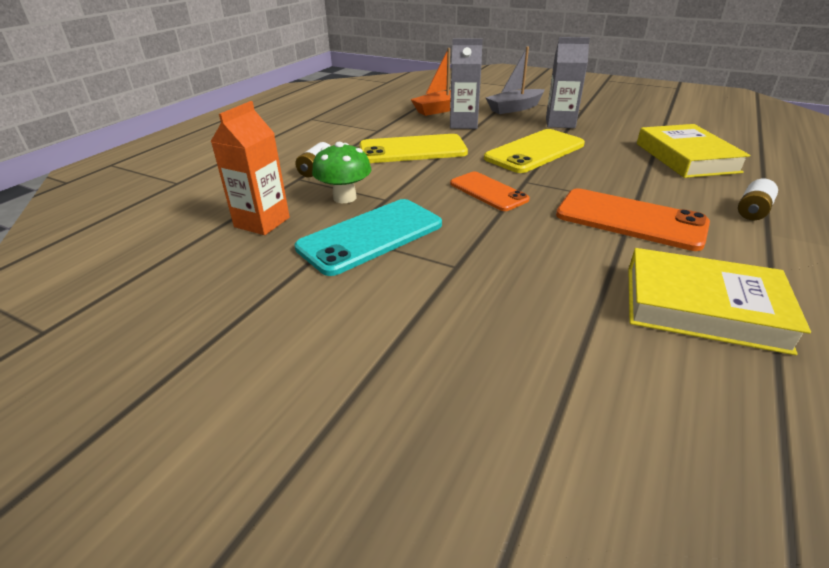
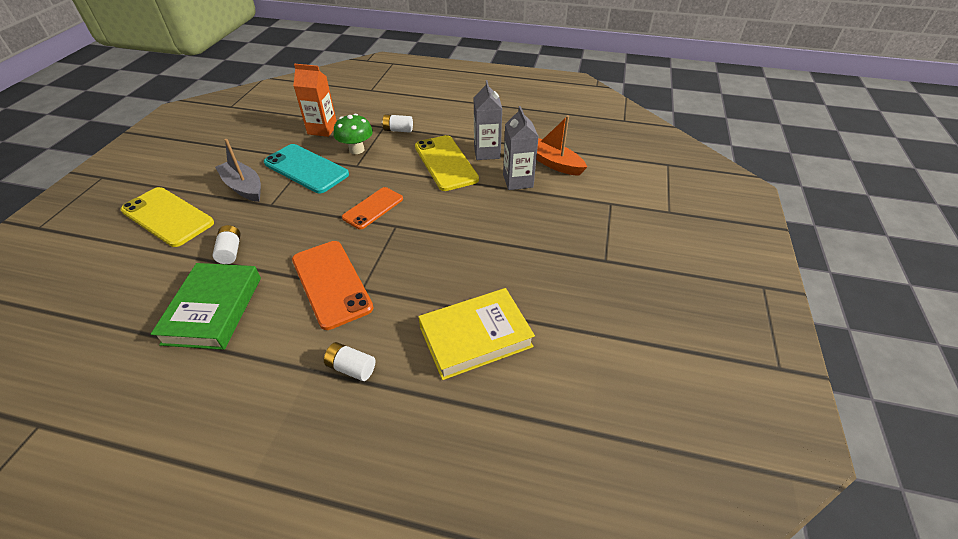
camera: 75 degrees right, 10 degrees up
(514, 108) = (582, 209): grey boat -> grey boat (244, 187)
(535, 151) = (461, 228): yellow phone -> yellow phone (167, 217)
(560, 123) = (548, 243): grey carton -> grey carton (487, 152)
(571, 299) = (230, 251): none -> white battery
(630, 219) = (331, 283): orange phone -> orange phone turned 45 degrees counterclockwise
(703, 307) = (213, 310): yellow book -> green book

